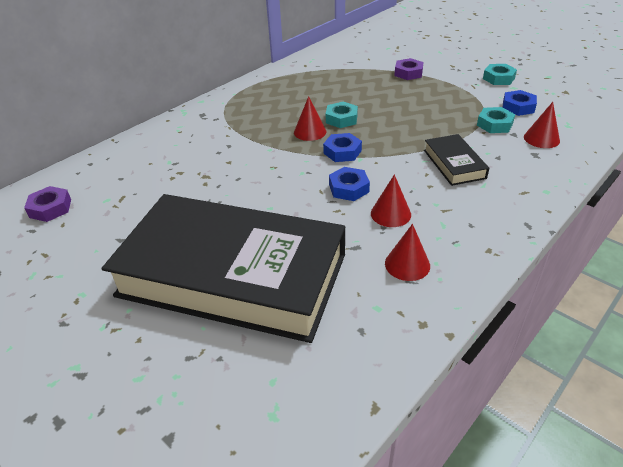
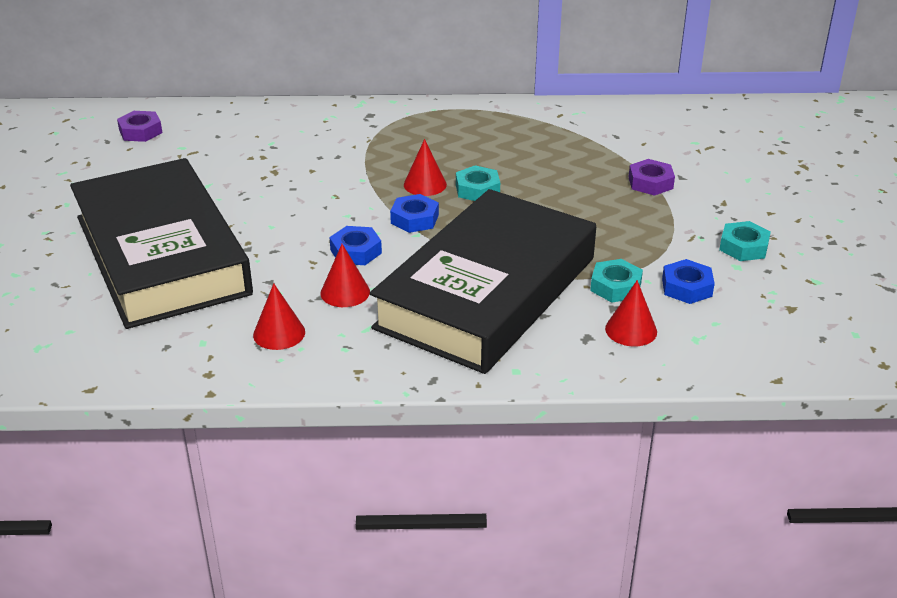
camera: 45 degrees right, 5 degrees down
(454, 164) = (487, 293): black book -> black book, size x2.50

